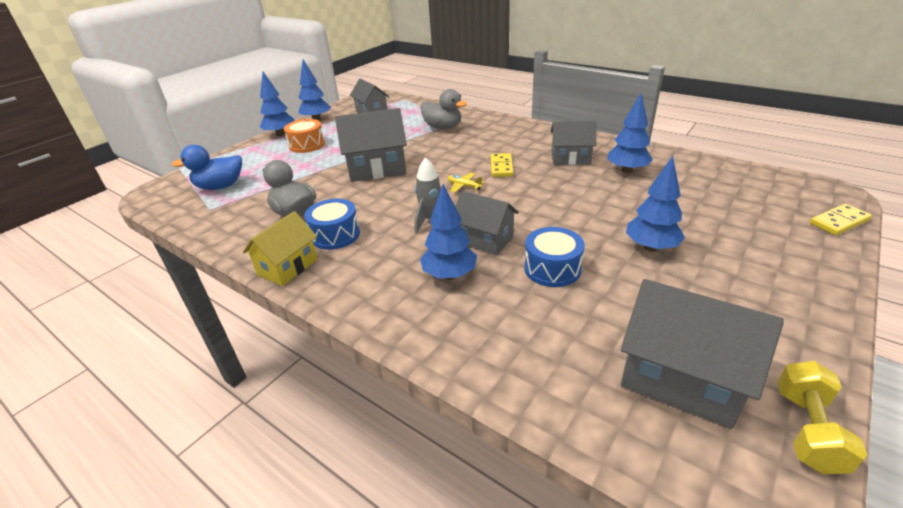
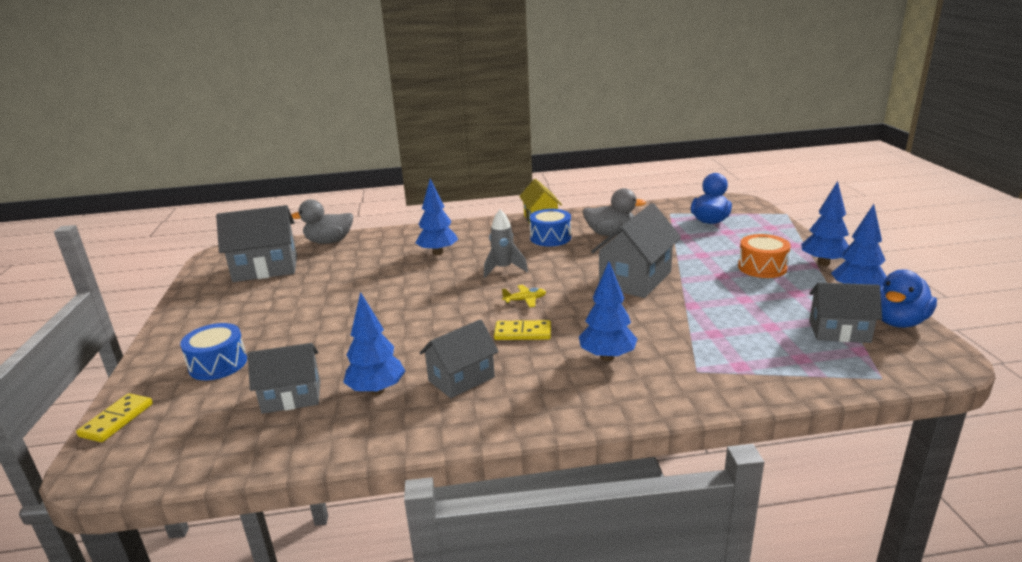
camera: 135 degrees right, 10 degrees down
(344, 107) = (898, 322): none -> blue duck
(443, 127) = (692, 352): grey duck -> grey duck (329, 242)
(485, 239) = (443, 275): grey house -> grey house (291, 397)
(501, 167) = (522, 333): yellow domino -> yellow domino turned 45 degrees counterclockwise
(552, 269) = (374, 280): blue drum -> blue drum (218, 364)
(651, 247) = (308, 320): blue tree -> blue tree (607, 357)
(807, 430) = (200, 276): yellow dumbbell -> none

